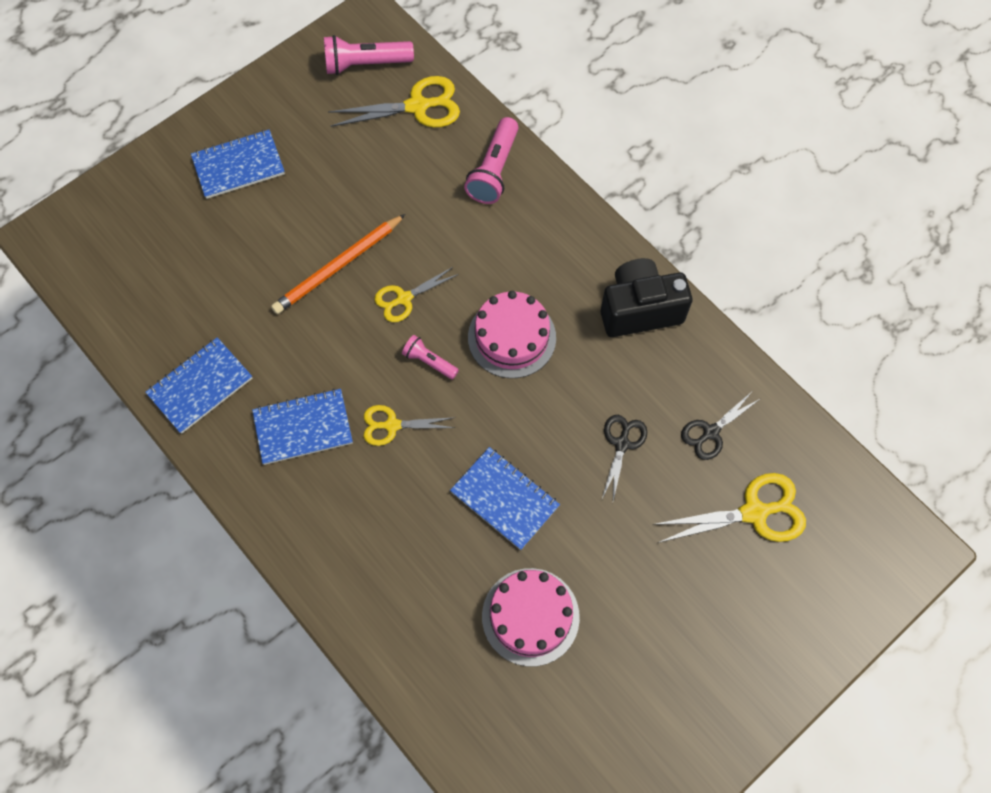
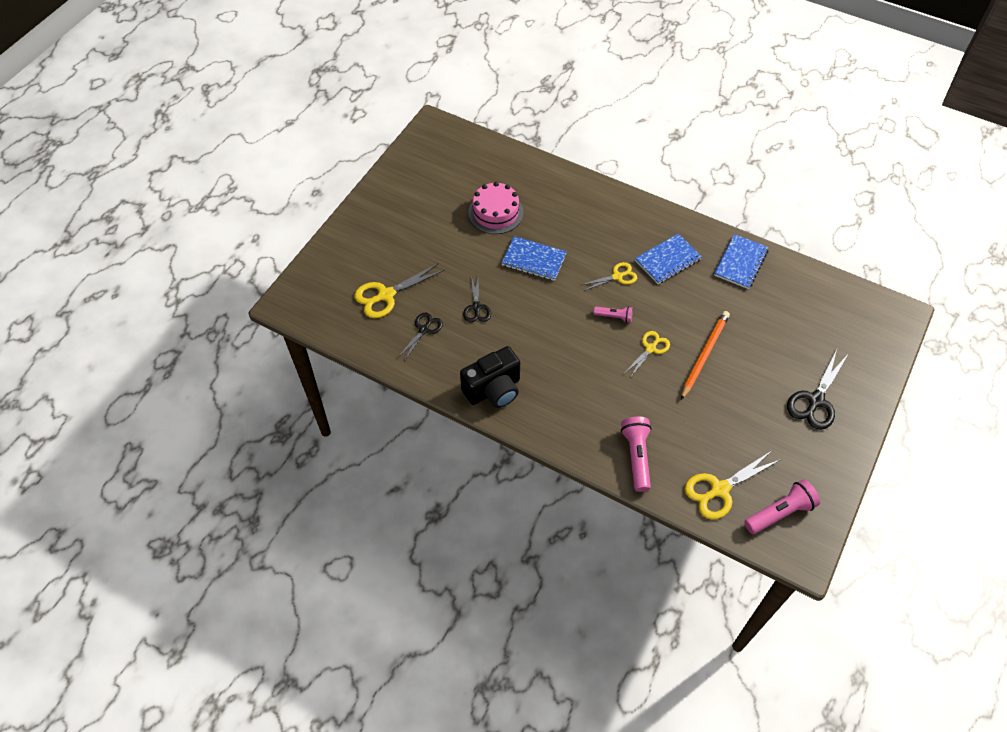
camera: 160 degrees right, 10 degrees down
(238, 165) = (815, 400): blue notebook -> black scissors
(512, 337) = (570, 346): pink cake -> none

